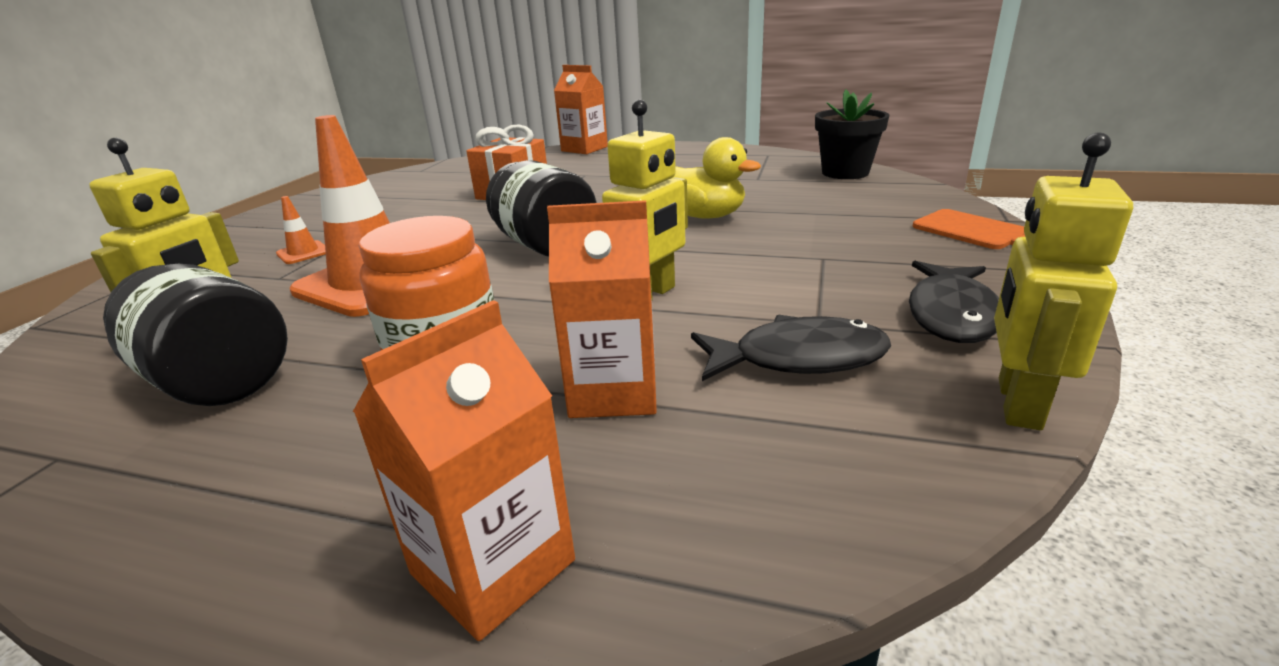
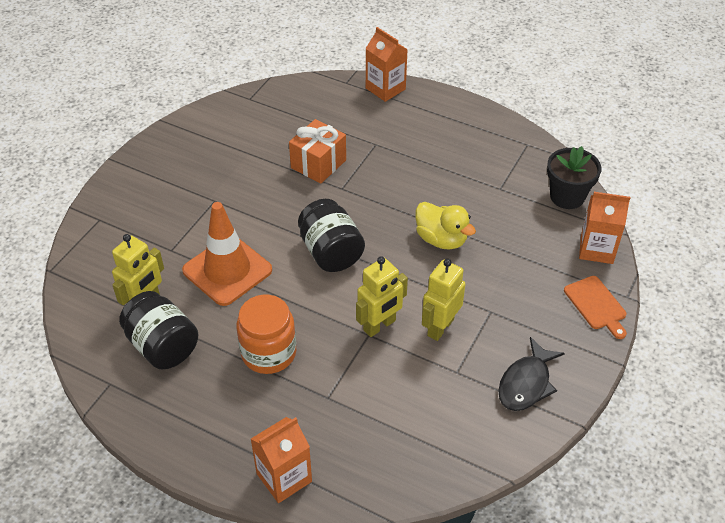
camera: 10 degrees right, 20 degrees up
(303, 253) = (180, 221): orange traffic cone -> none
(613, 391) = (343, 399): orange carton -> orange carton (596, 249)
(798, 359) = (433, 397): black fish -> none
(1017, 403) = (510, 449): yellow robot -> yellow robot (440, 327)

